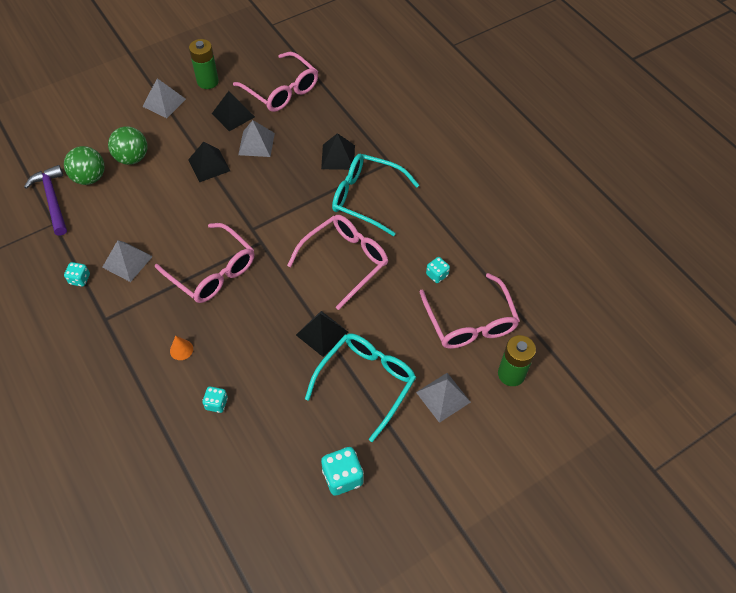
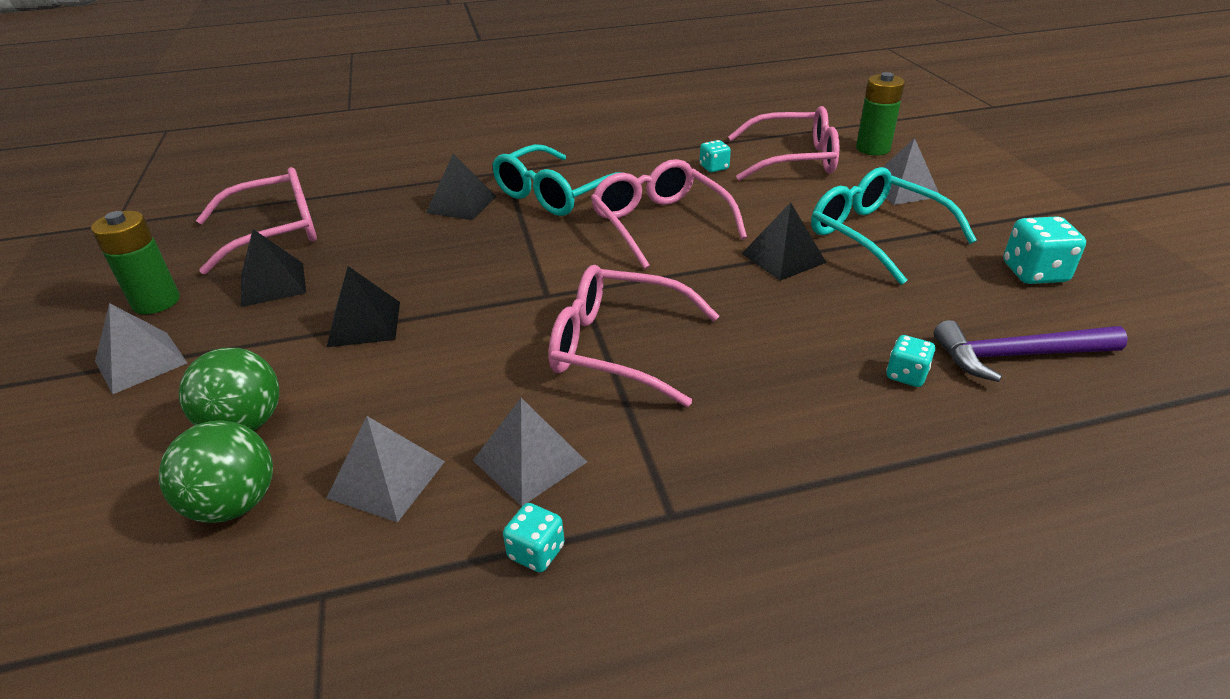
camera: 70 degrees left, 20 degrees down
(52, 199) = (239, 589): purple hammer -> purple hammer (1017, 355)
(181, 349) = (781, 405): orange cone -> none
(213, 272) = (617, 347): pink glasses -> pink glasses turned 135 degrees counterclockwise
(256, 144) = (364, 269): grey pyramid -> grey pyramid (387, 479)

